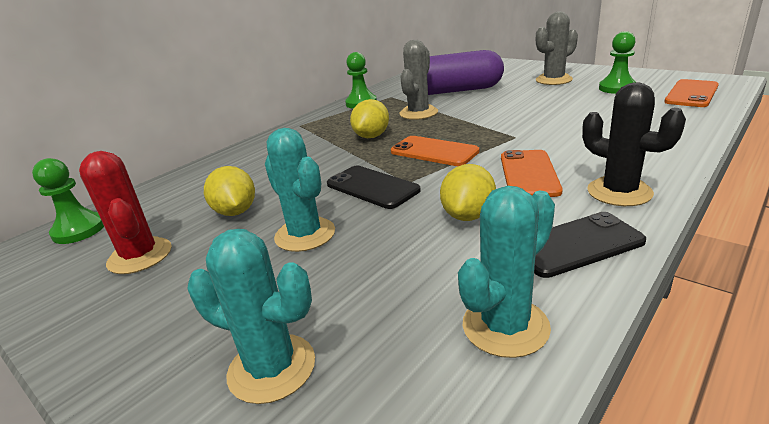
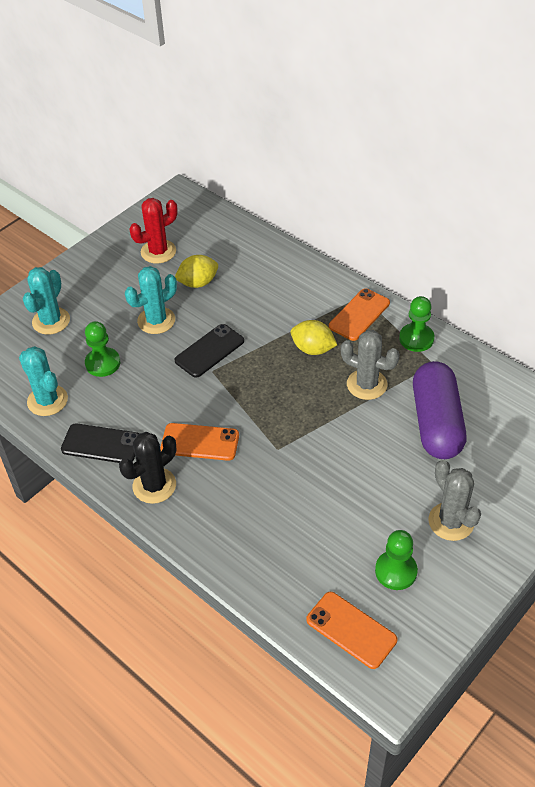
camera: 90 degrees right, 20 degrees up
(79, 230) = (199, 214): green pawn -> green pawn (103, 363)
(434, 152) = (262, 389): orange phone -> orange phone (359, 315)
(468, 215) = (151, 399): yellow lemon -> none
(576, 245) = (101, 444): black phone -> black phone turned 60 degrees counterclockwise

